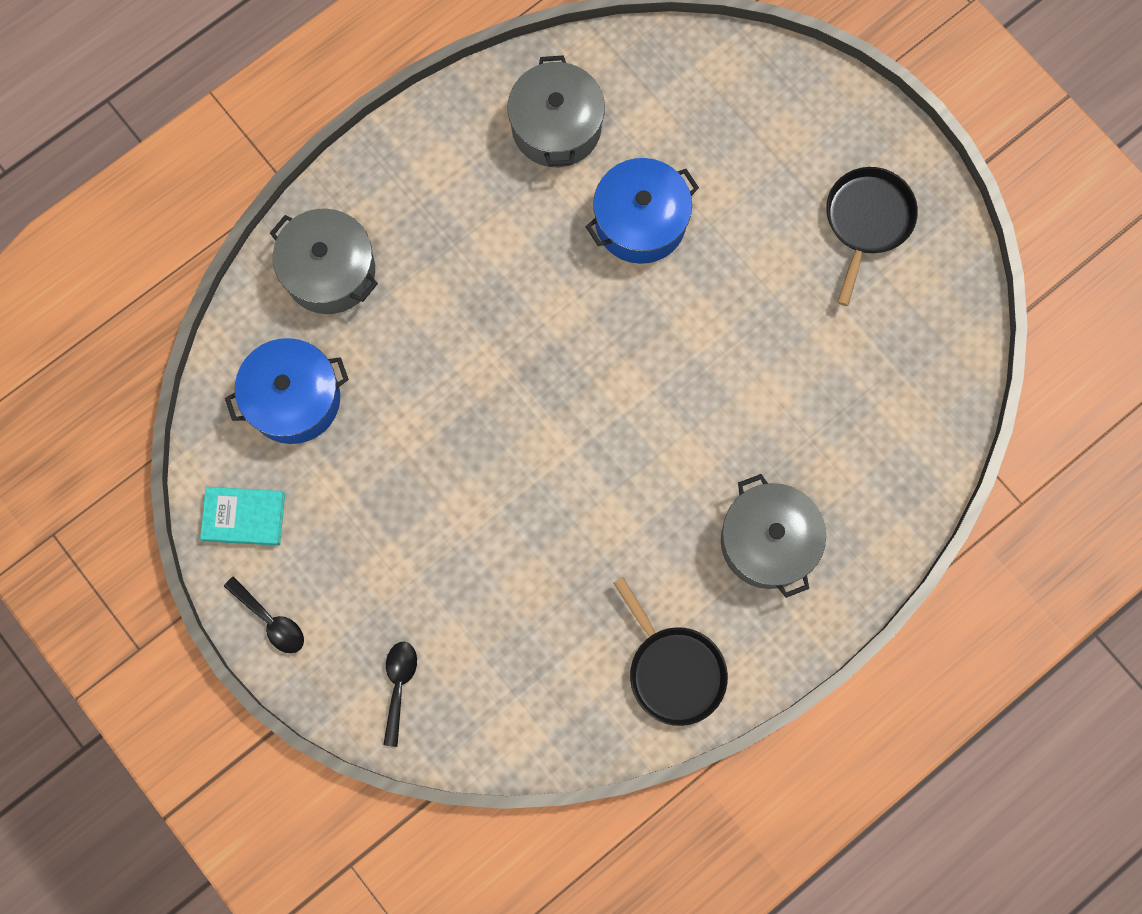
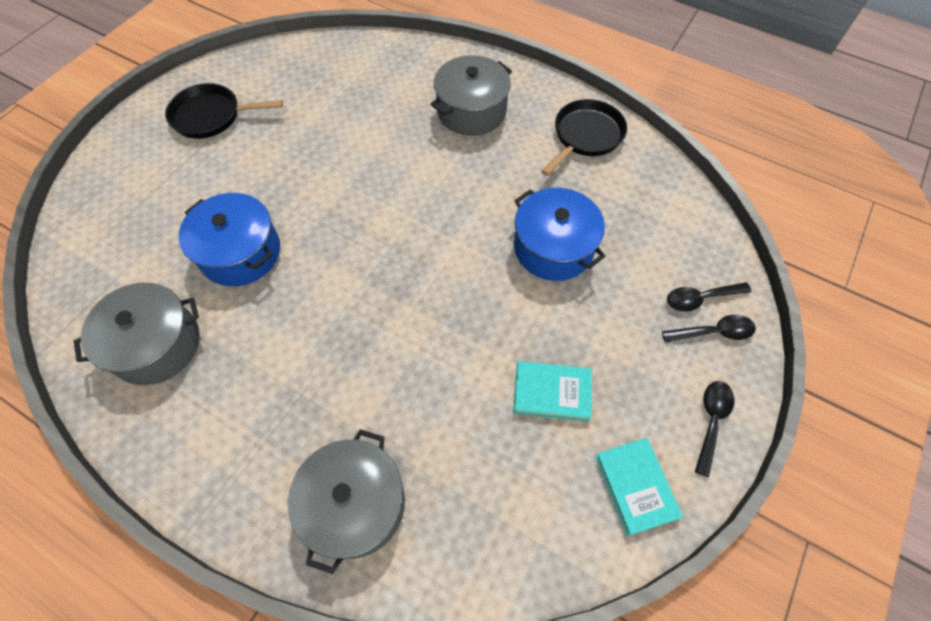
camera: 110 degrees left, 15 degrees down
(294, 399) = (500, 486): blue pot -> blue pot (553, 248)
(356, 677) = (713, 332): none -> black spoon
(359, 481) = (551, 393): none -> turquoise book

